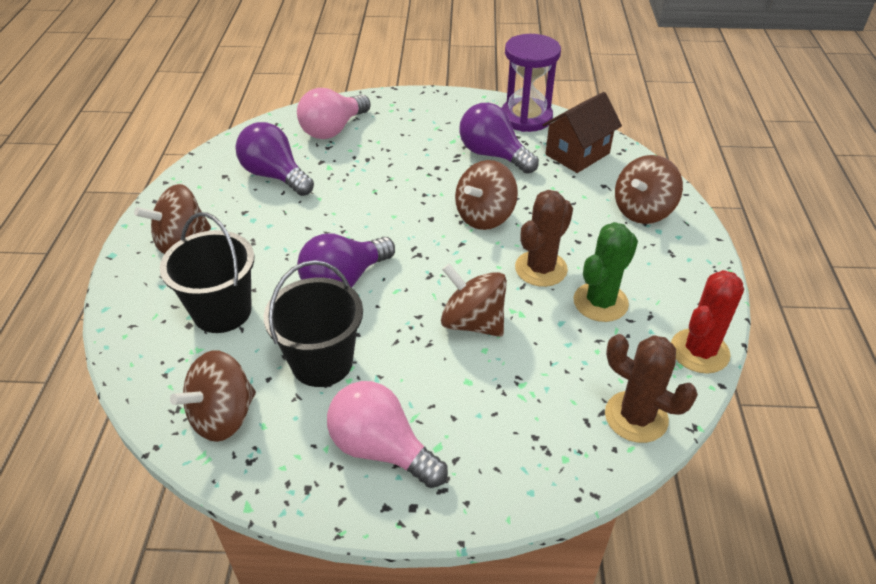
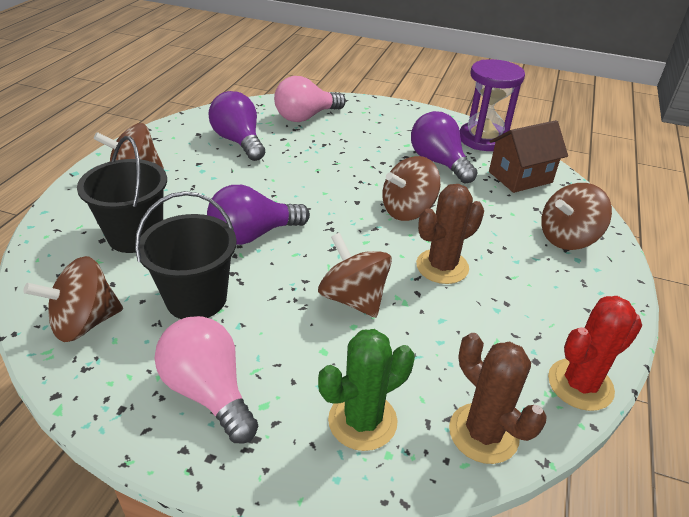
camera: 15 degrees right, 5 degrees down
(600, 302) = (490, 311): green cactus -> green cactus (362, 421)

